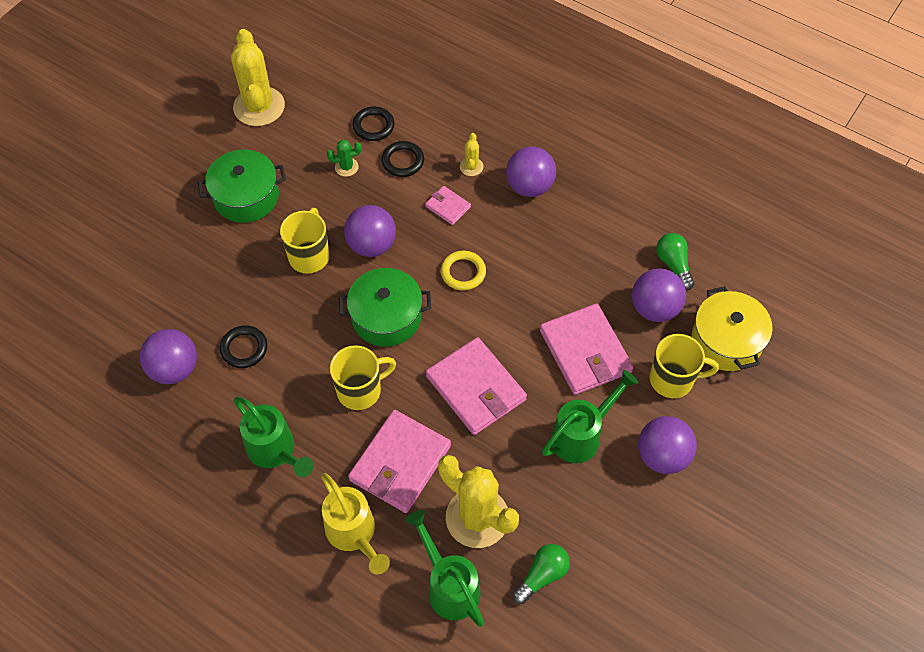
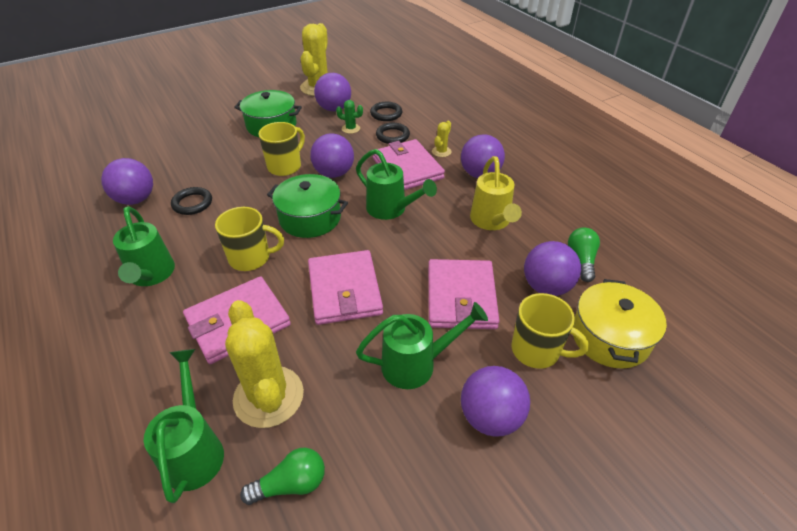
camera: 25 degrees right, 15 degrees down
(304, 139) = (334, 109): none -> purple ball
(354, 534) = (153, 363): yellow watering can -> yellow watering can (491, 221)
(447, 207) = (407, 168): pink wallet -> pink wallet, size x2.06
(463, 272) = (391, 209): yellow ring -> green watering can

